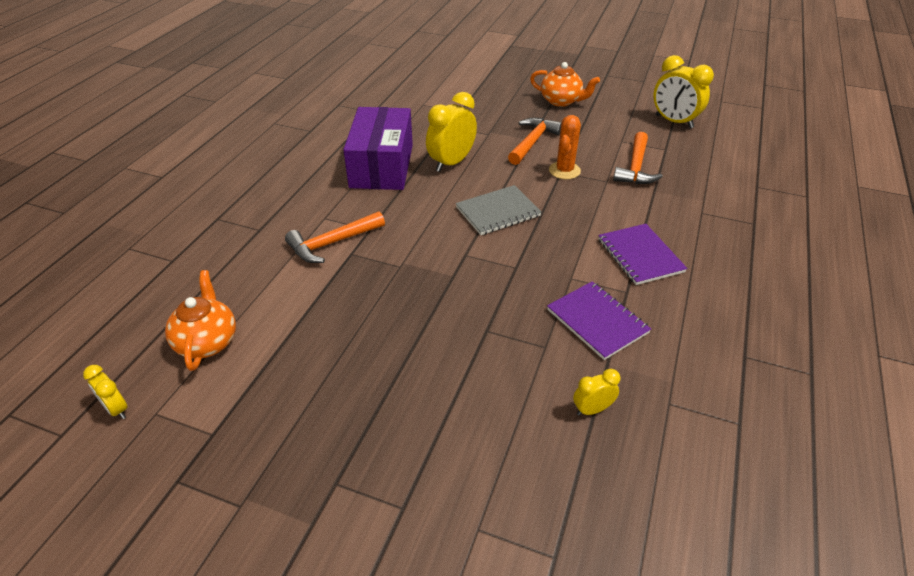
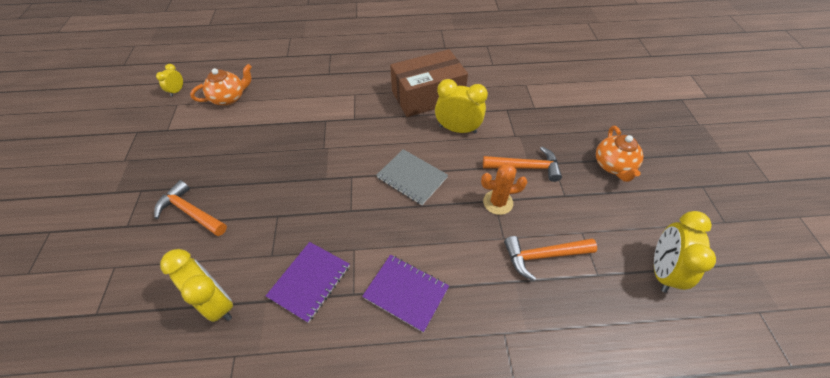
camera: 65 degrees right, 10 degrees up
(332, 243) = (331, 108): orange hammer -> orange hammer (190, 212)
(382, 166) = (428, 96): purple box -> brown box
(592, 409) = (217, 303): yellow clock -> yellow clock, size x1.92
(640, 255) = (406, 292): purple notebook -> purple notebook turned 75 degrees clockwise

